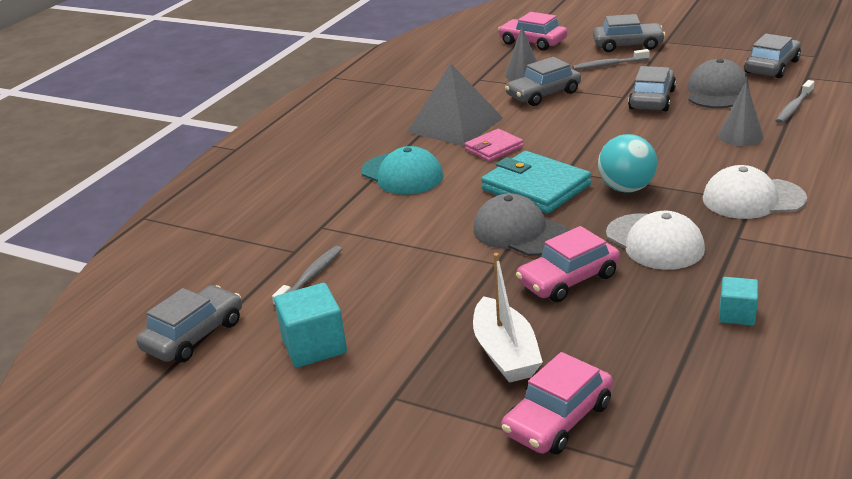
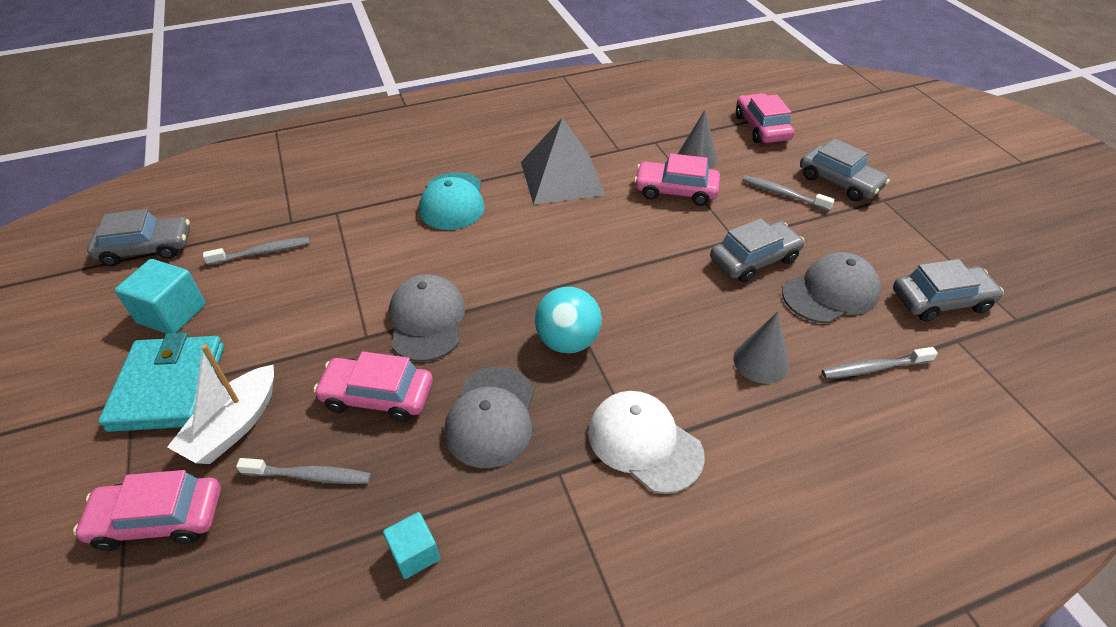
camera: 40 degrees right, 15 degrees up
(493, 148) = (548, 221): pink wallet -> none
(536, 187) = (510, 285): turquoise wallet -> turquoise wallet (169, 387)
(543, 94) = (675, 191): grey car -> pink car
(608, 334) = (310, 476): none -> grey toothbrush
(654, 242) = (491, 417): white cap -> grey cap

